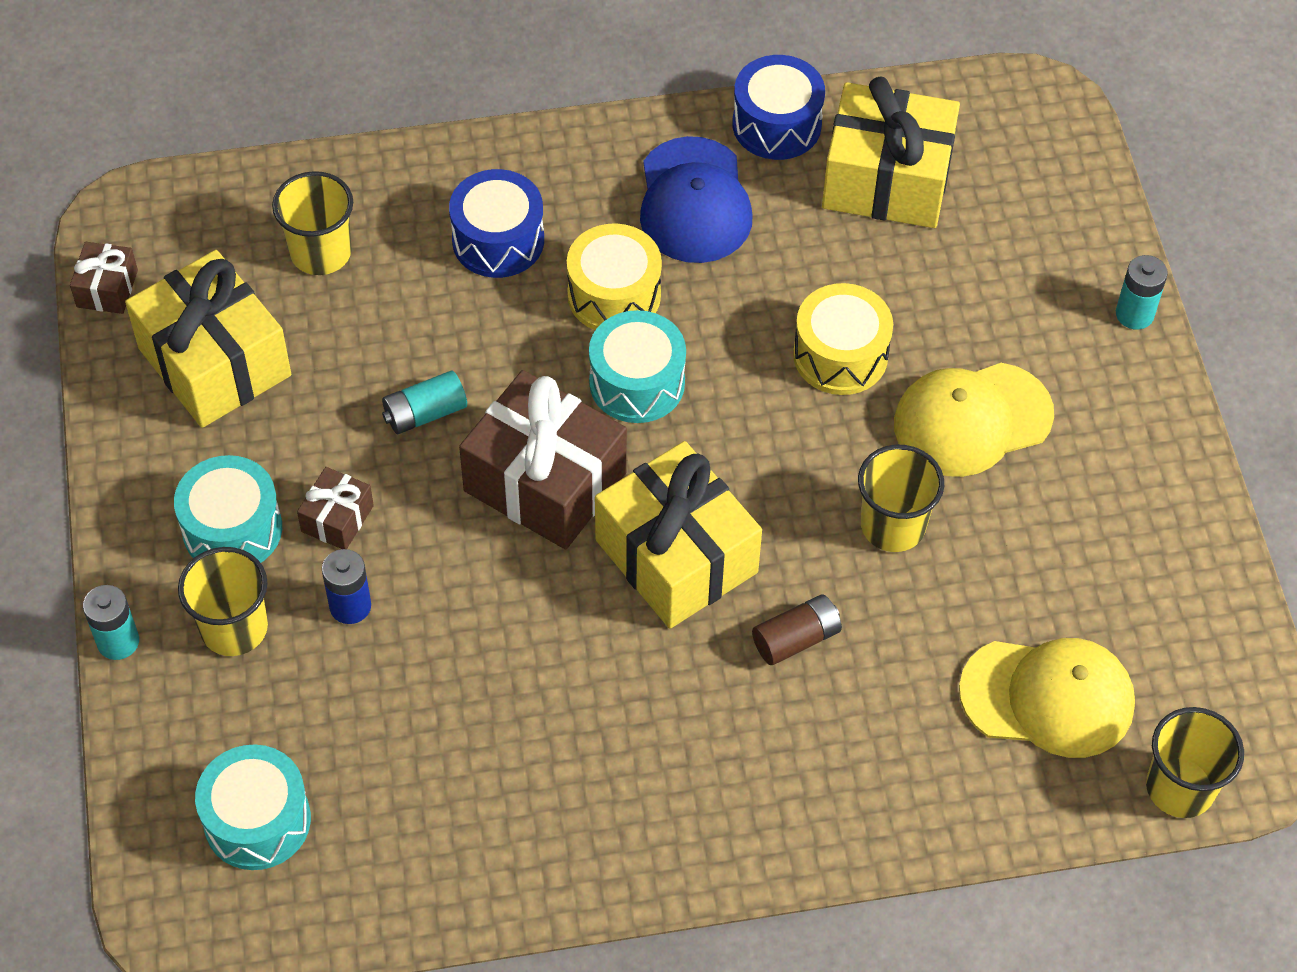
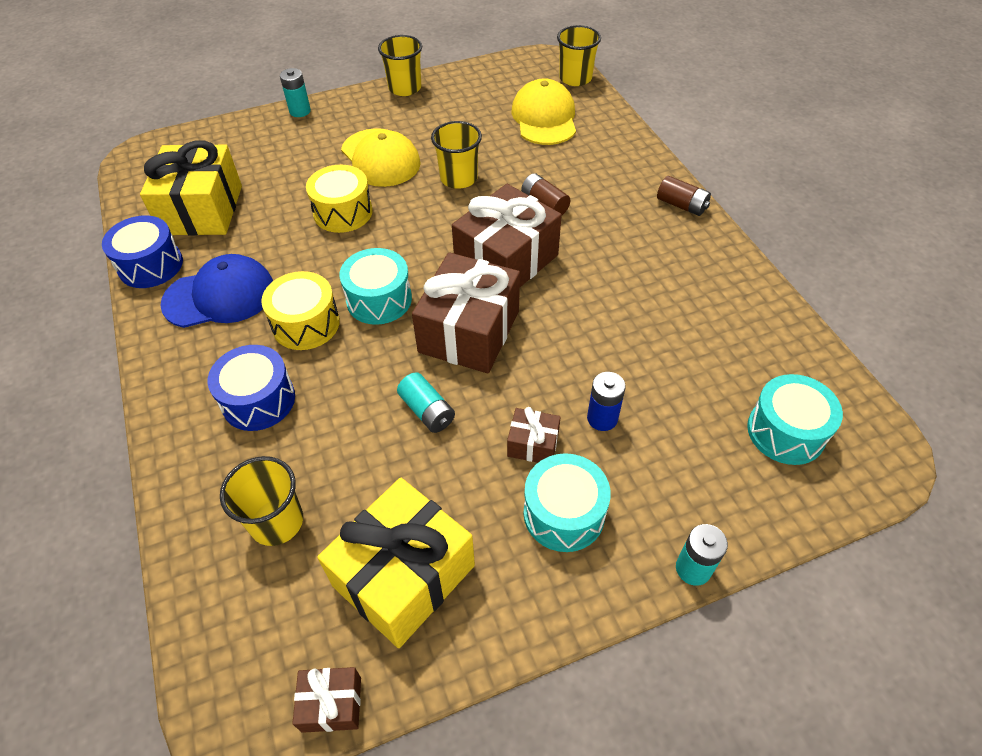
camera: 100 degrees left, 5 degrees down
(234, 628) = (648, 487): yellow cup -> yellow cup (405, 88)
(676, 556) = (506, 260): yellow gift -> brown gift
(745, 852) = (681, 205): none -> brown battery

